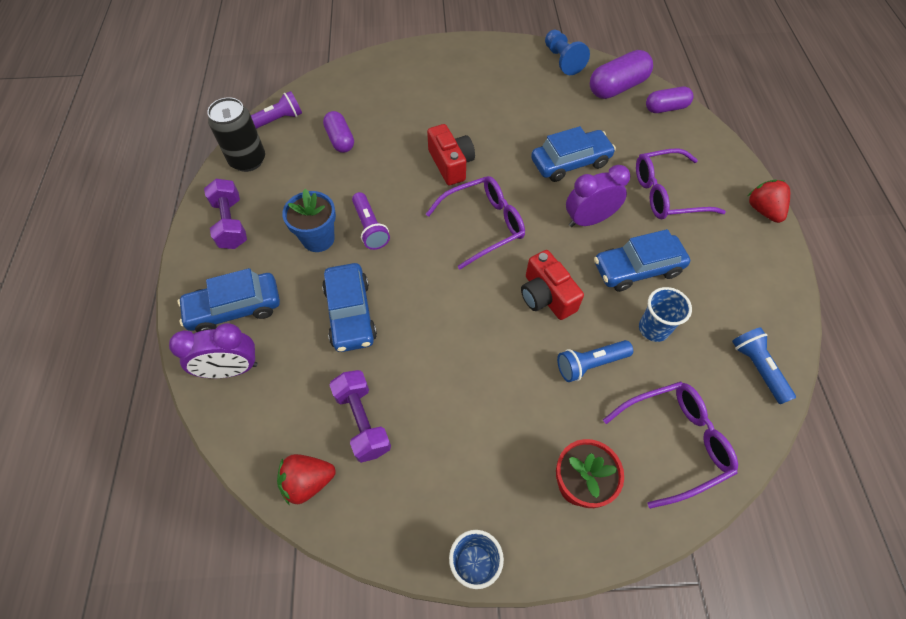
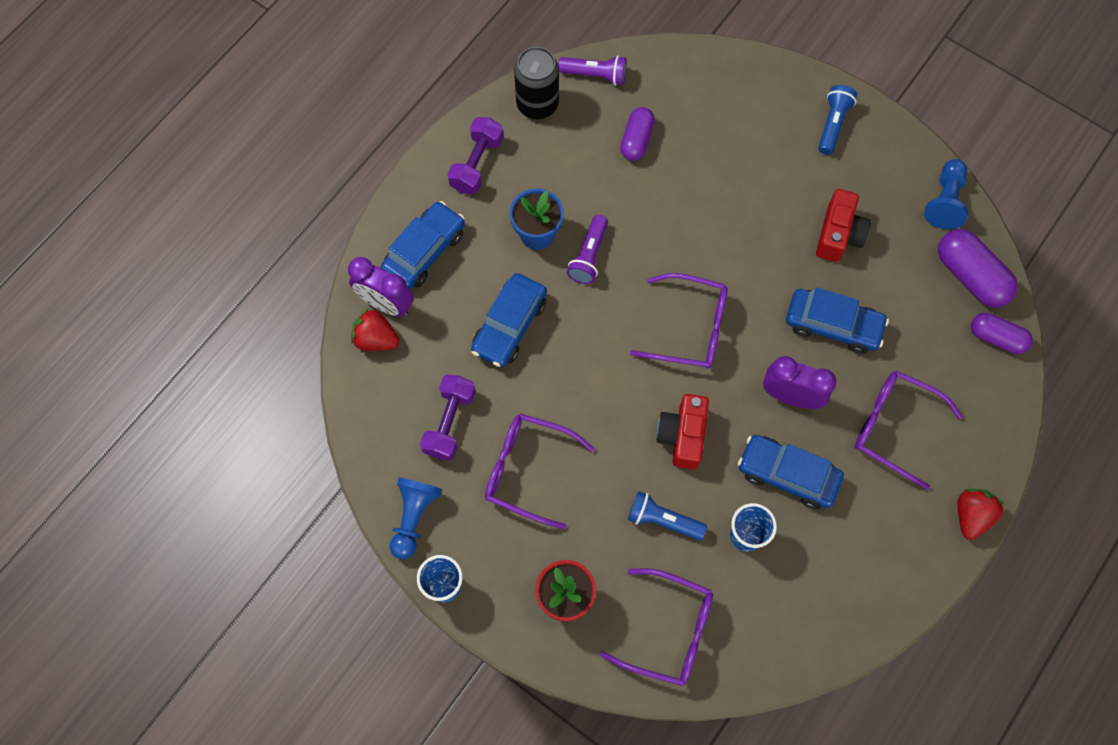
camera: 40 degrees right, 10 degrees up
(235, 308) = (424, 251): blue car -> blue car turned 105 degrees clockwise
(308, 482) = (378, 436): red strawberry -> red strawberry (376, 339)
(397, 526) = (414, 517): none -> blue pawn
(451, 164) = (716, 243): red camera -> red camera (838, 235)
(458, 408) = (527, 470): none -> purple glasses
(617, 87) = (970, 276): purple capsule -> purple capsule turned 45 degrees clockwise
(757, 368) = (799, 636): blue flashlight -> blue flashlight (833, 124)

